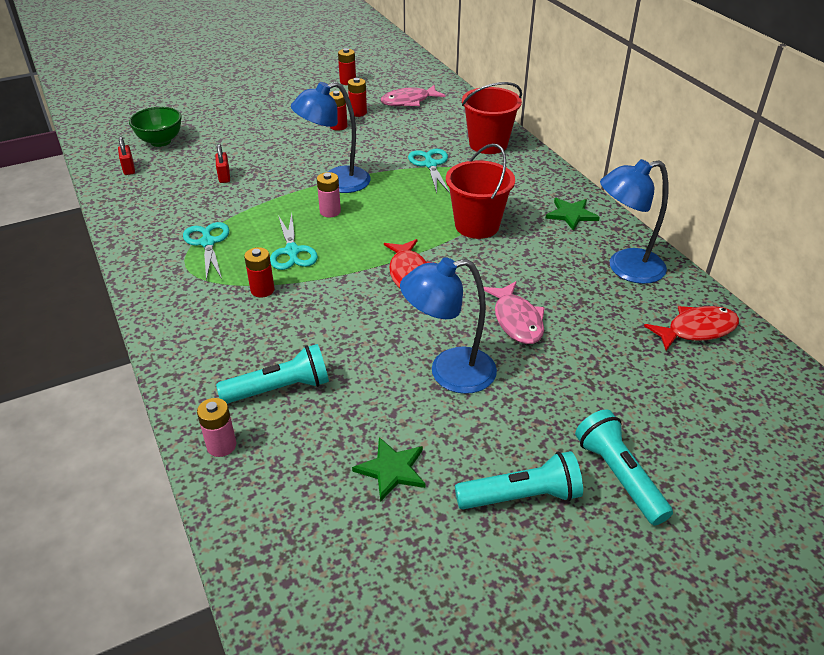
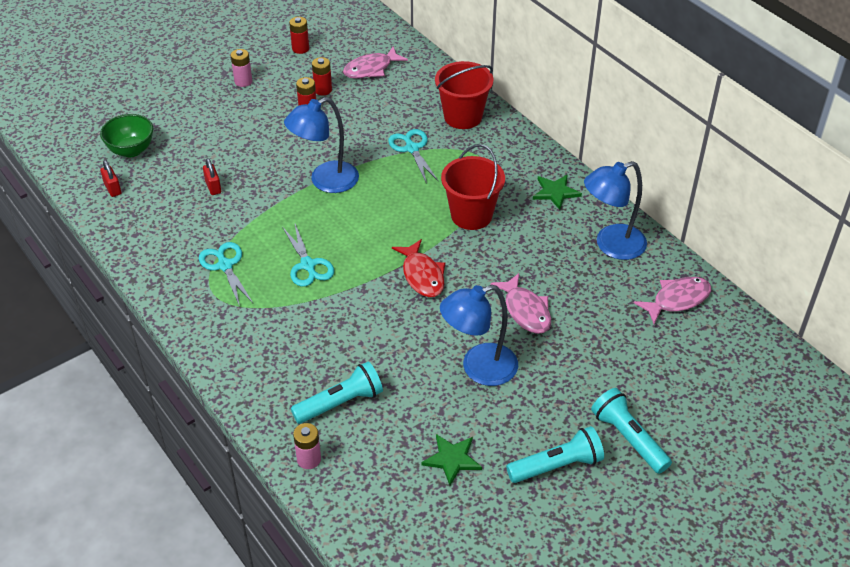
camera: 10 degrees left, 5 degrees up
(262, 290) = (294, 309): red battery -> none
(330, 211) = (330, 216): pink battery -> pink battery (243, 81)
(697, 330) = (677, 300): red fish -> pink fish

